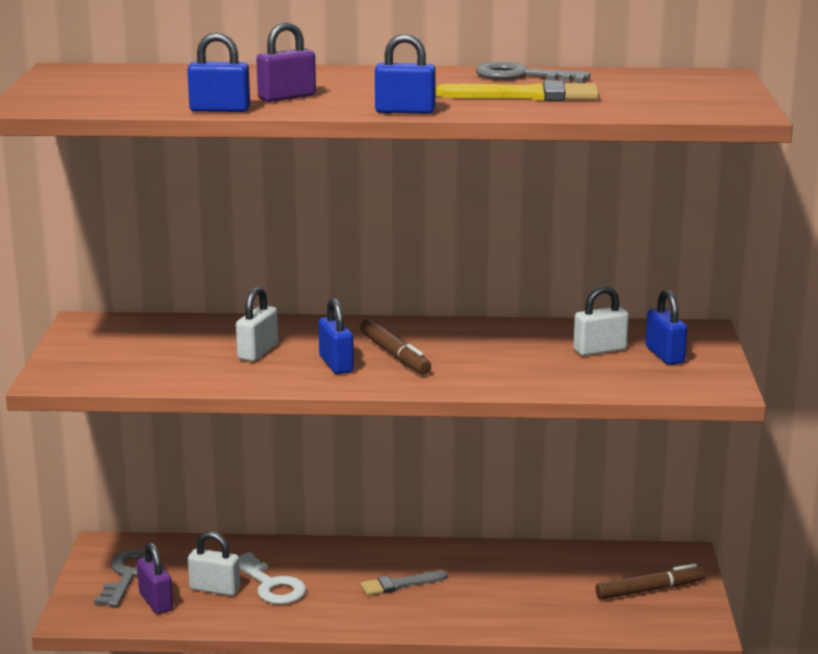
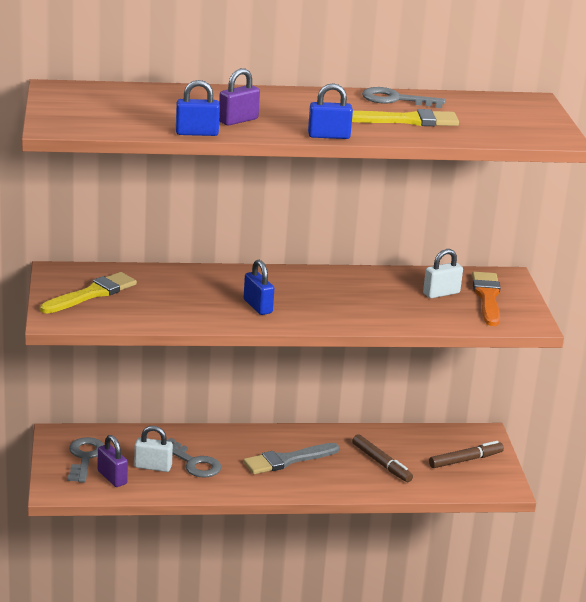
camera: 10 degrees left, 5 degrees up
(118, 348) = (92, 294): none -> yellow brush
(258, 352) = (197, 296): white padlock -> none
(271, 585) = (193, 463): white key -> grey key
(394, 355) = (297, 298): brown marker -> brown marker (381, 463)
(399, 584) = (287, 460): grey brush -> grey brush, size x1.57
(664, 355) = (487, 297): blue padlock -> orange brush

